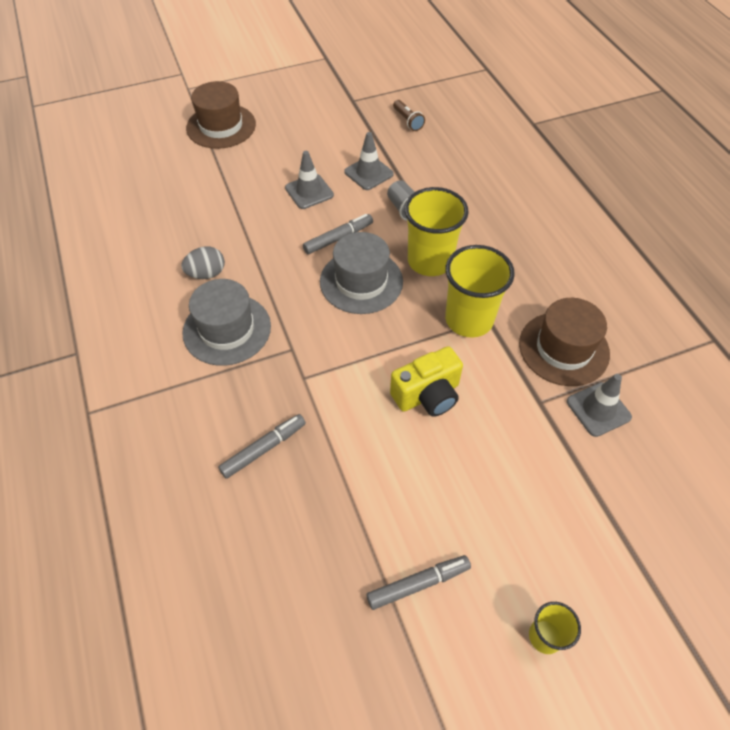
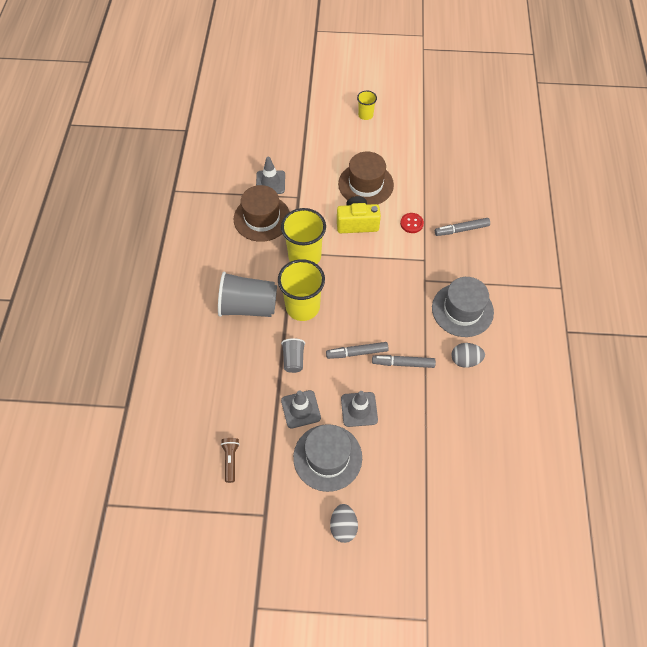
camera: 155 degrees left, 5 degrees up
(221, 126) = (408, 533): brown hat -> brown hat (365, 184)
(281, 113) = (343, 526): none -> grey egg
(346, 428) = (411, 223): none -> red button
(361, 281) = (358, 310): grey hat -> grey hat (327, 457)
(418, 584) = (409, 149): grey marker -> grey marker (403, 363)
(492, 239) = (248, 306): none -> grey cup

